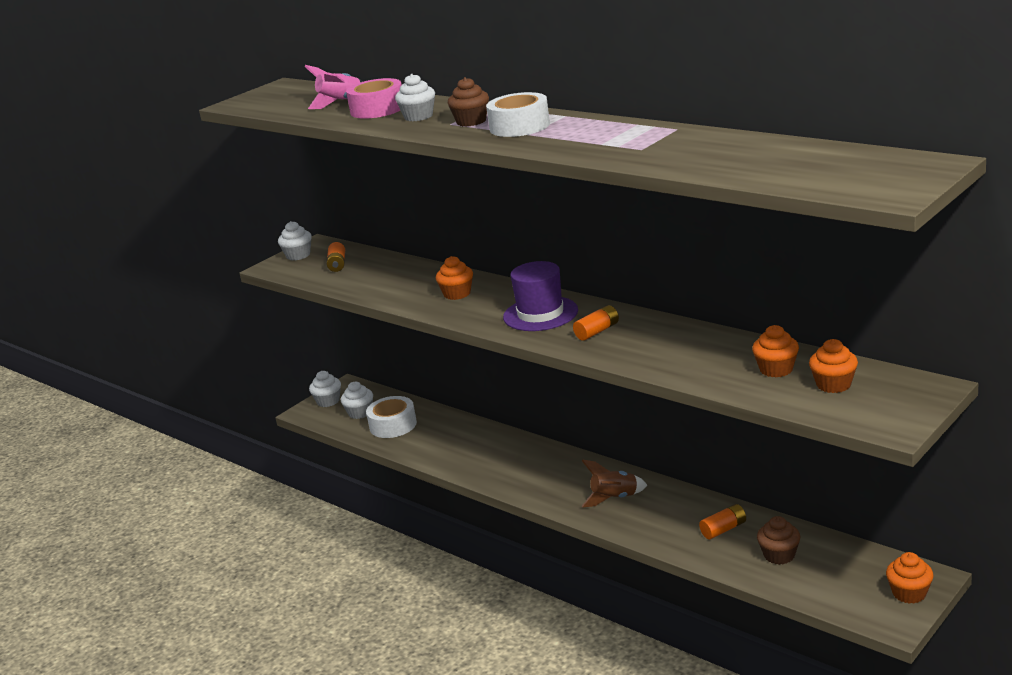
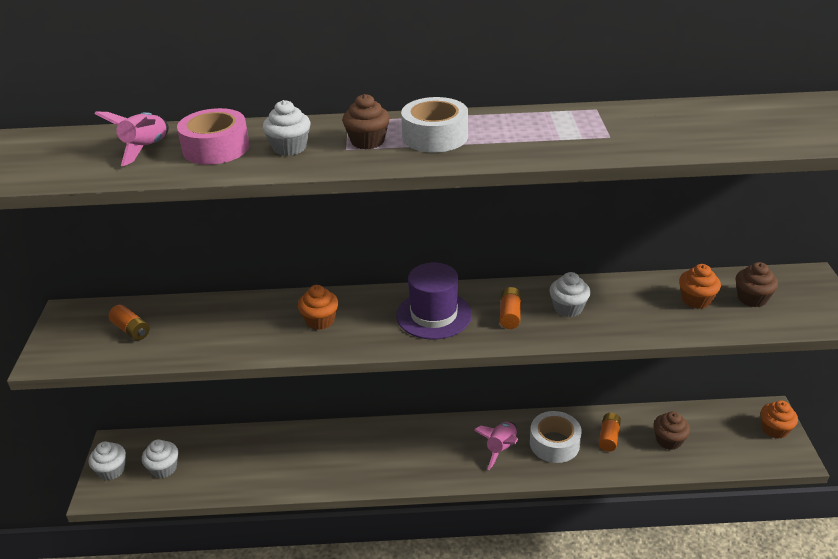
camera: 45 degrees left, 10 degrees up
(298, 255) = (62, 334): white cupcake -> white cupcake (568, 308)
(393, 425) = (216, 466): white tape -> white tape (554, 443)
(614, 498) = (501, 449): brown rocket -> pink rocket
(833, 384) = (752, 298): orange cupcake -> brown cupcake

